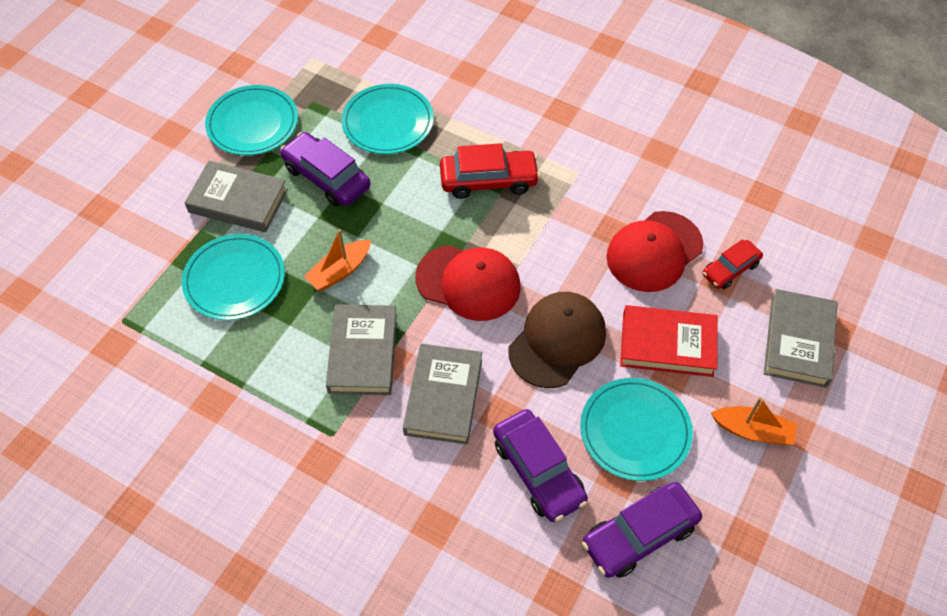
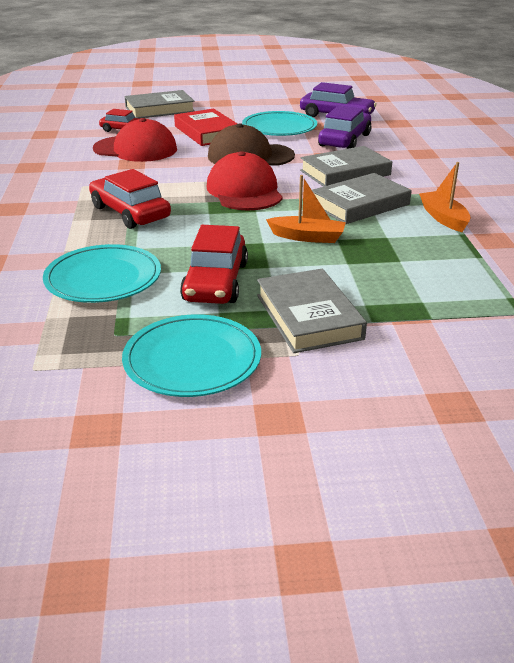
camera: 125 degrees left, 25 degrees down
(234, 279) = (390, 278): turquoise plate -> none
(327, 177) = (215, 282): purple car -> red car
(752, 431) = (235, 108): orange boat -> orange boat (443, 218)

